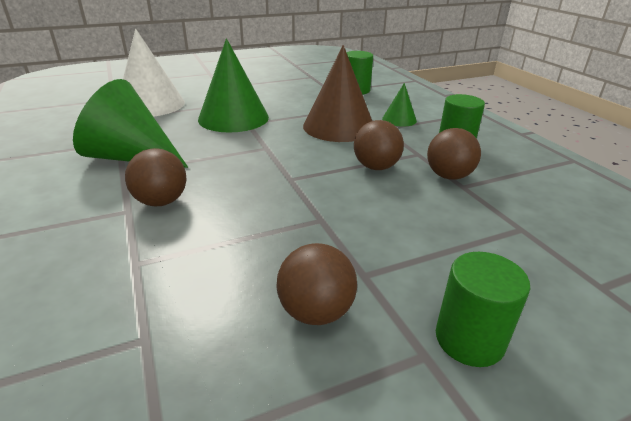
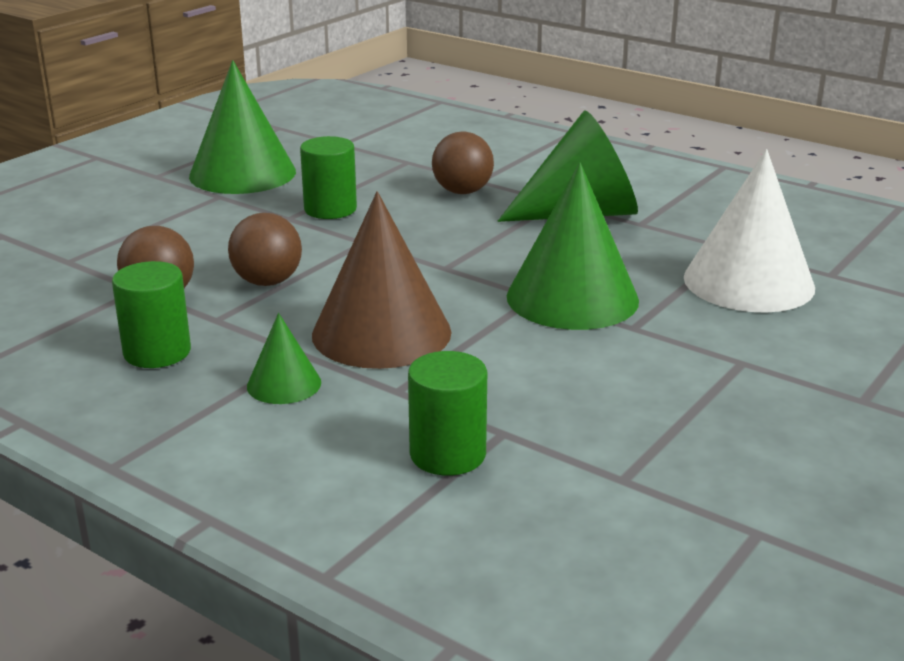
camera: 150 degrees right, 5 degrees down
(316, 311) = (242, 173): brown ball -> green cone
(469, 339) = (125, 187): green cylinder -> green cylinder (330, 209)

